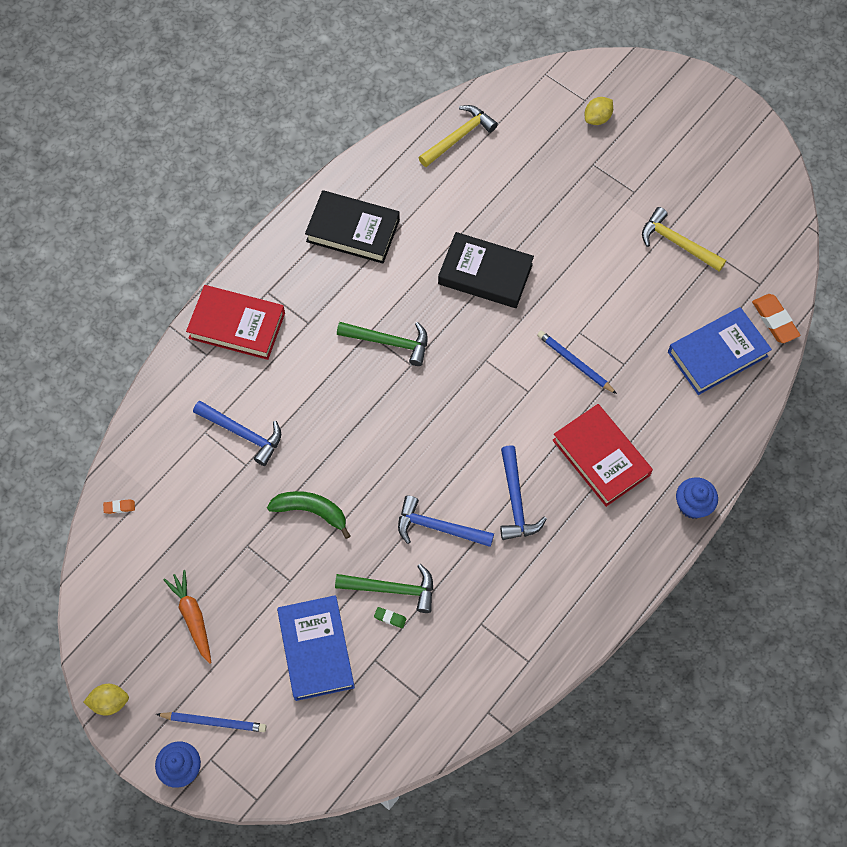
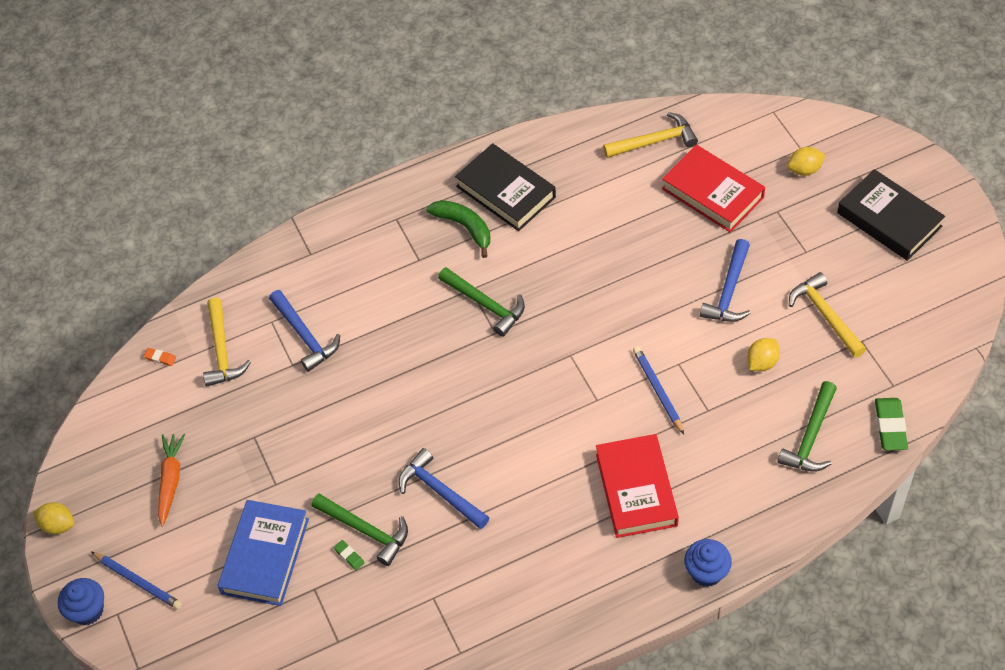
camera: 30 degrees right, 10 degrees down
(174, 477) = (222, 350): none -> yellow hammer
(237, 325) = (352, 238): red book -> red book (712, 193)
(311, 511) = (329, 429): green banana -> green banana (464, 227)
(485, 274) = (612, 275): black book -> black book (889, 219)
(516, 501) = (529, 497): blue hammer -> blue hammer (729, 291)
(647, 305) = (762, 362): none -> yellow lemon
(717, 354) = (811, 436): blue book -> green hammer
(774, 320) = (890, 426): orange eraser -> green eraser

